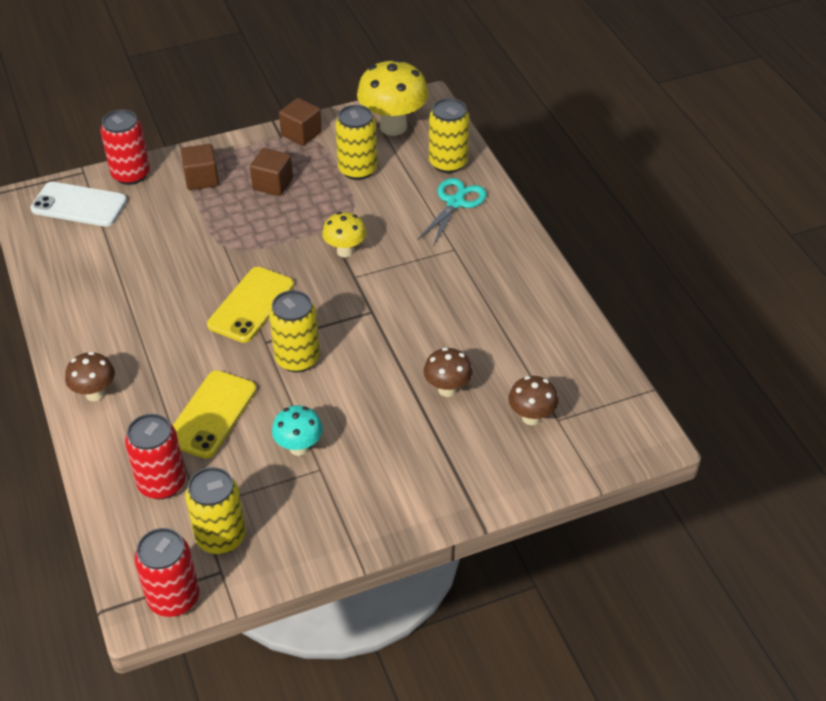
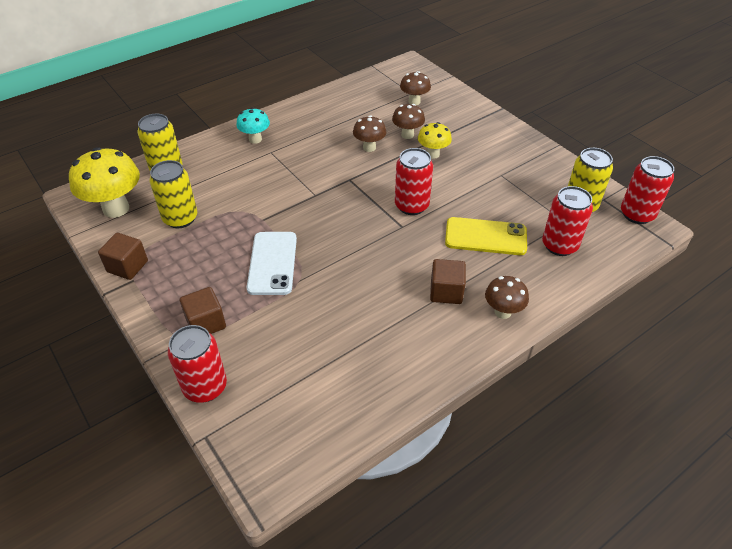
camera: 105 degrees left, 0 degrees up
(79, 205) = (264, 418): white phone -> white phone (272, 263)
(251, 305) = (366, 244): yellow phone -> none
(273, 184) = (207, 268): brown cube -> brown cube (446, 292)
(297, 359) = (411, 206): yellow can -> red can
(299, 447) = (490, 187): turquoise mushroom -> turquoise mushroom (255, 139)
(345, 251) = (287, 205): yellow mushroom -> yellow mushroom (433, 154)
(431, 343) = (369, 147): none -> brown mushroom
(455, 203) = (217, 159): turquoise scissors -> none

